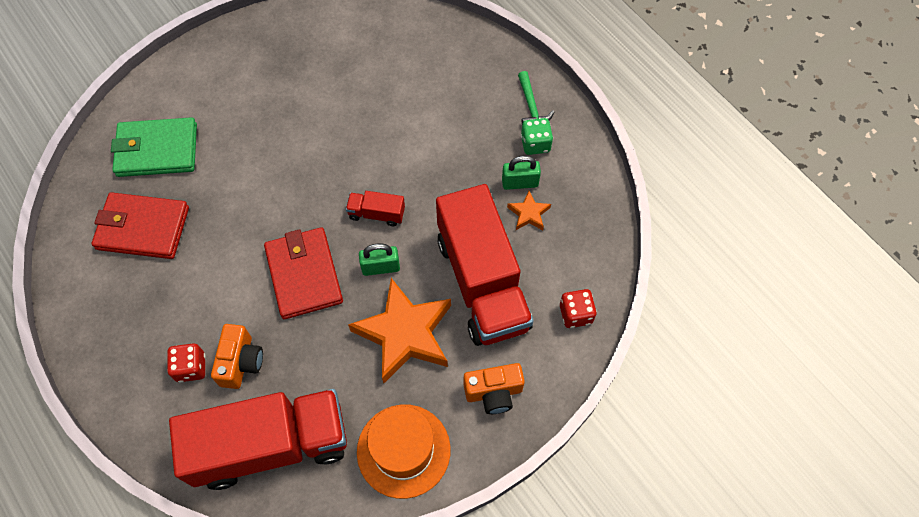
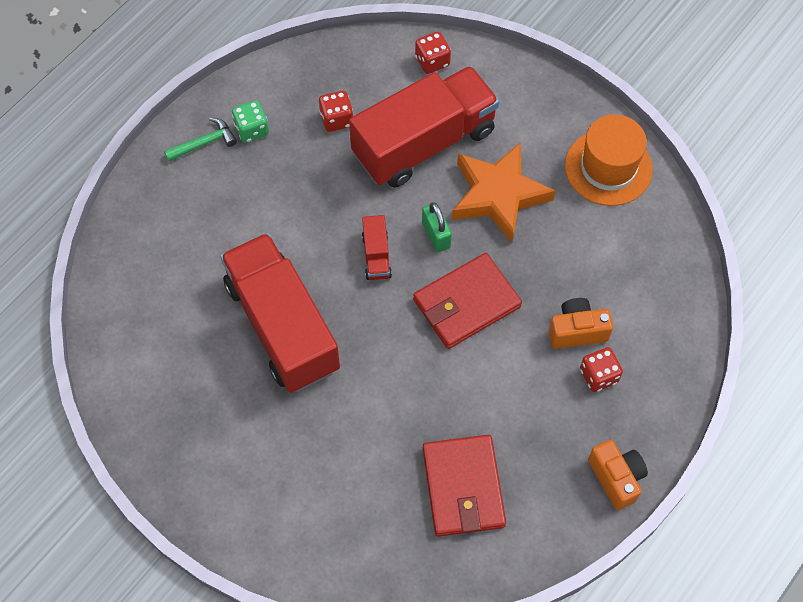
camera: 105 degrees left, 0 degrees up
(157, 150) = (360, 513): green wallet -> none
(271, 445) = (645, 277): red truck -> red truck (282, 326)
(493, 393) = (530, 110): orange camera -> orange camera (616, 478)
(520, 183) = (303, 134): green padlock -> none
(528, 213) = (336, 119): orange star -> red dice

